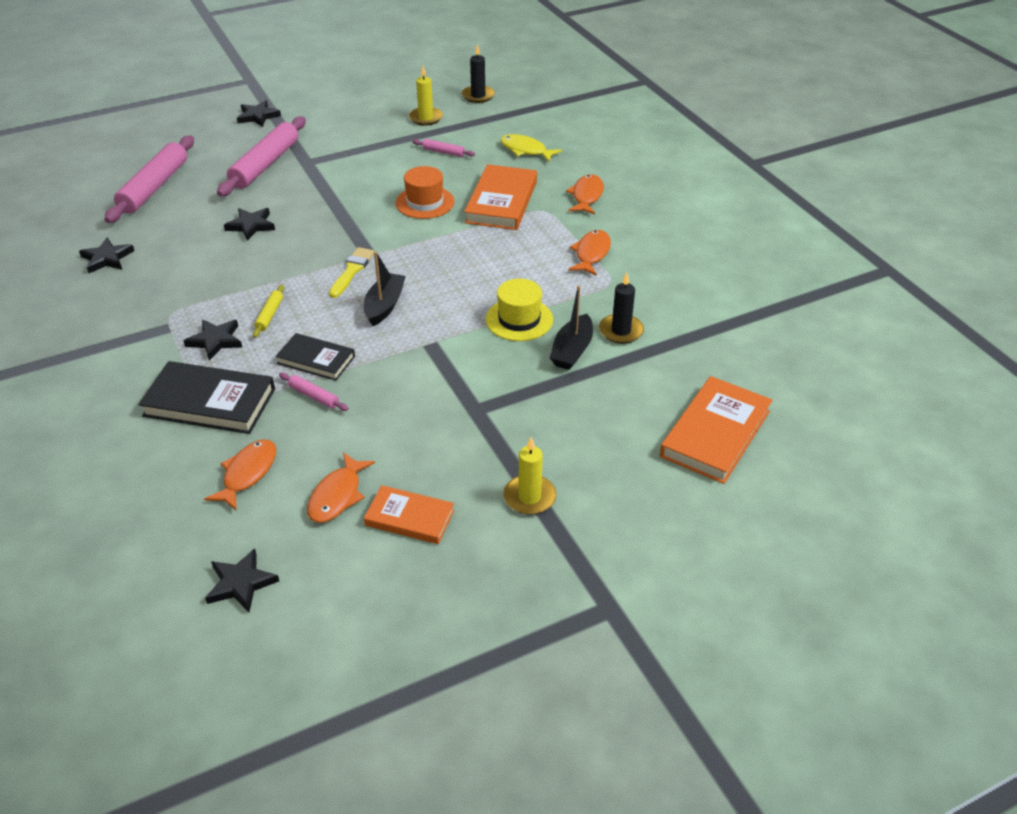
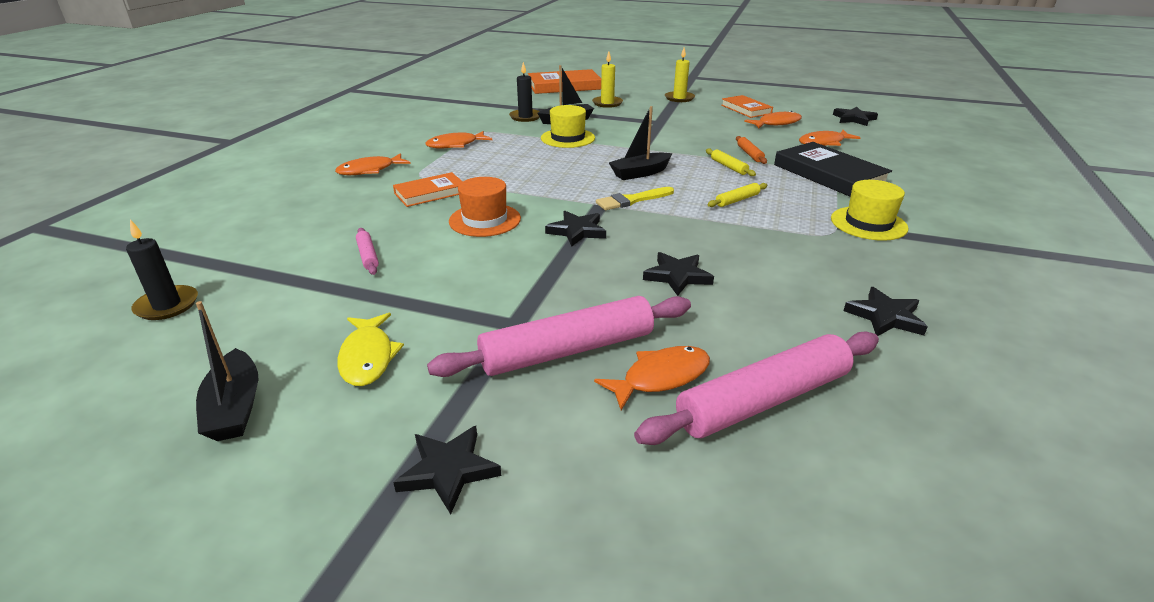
camera: 135 degrees left, 10 degrees down
(143, 342) = (868, 223): none -> yellow hat
(209, 174) = (660, 377): none -> orange fish
(215, 341) = (799, 202): black star -> black star (577, 231)
(314, 396) = (749, 154): pink rolling pin -> orange rolling pin
(316, 360) = (728, 167): black book -> yellow rolling pin
(366, 93) = (235, 407): none -> black boat
(426, 118) = (283, 308): yellow candle -> yellow candle (607, 103)
(501, 202) = (430, 193): orange book -> orange book, size x0.62
(526, 150) = (309, 220): yellow fish -> yellow fish (368, 357)

